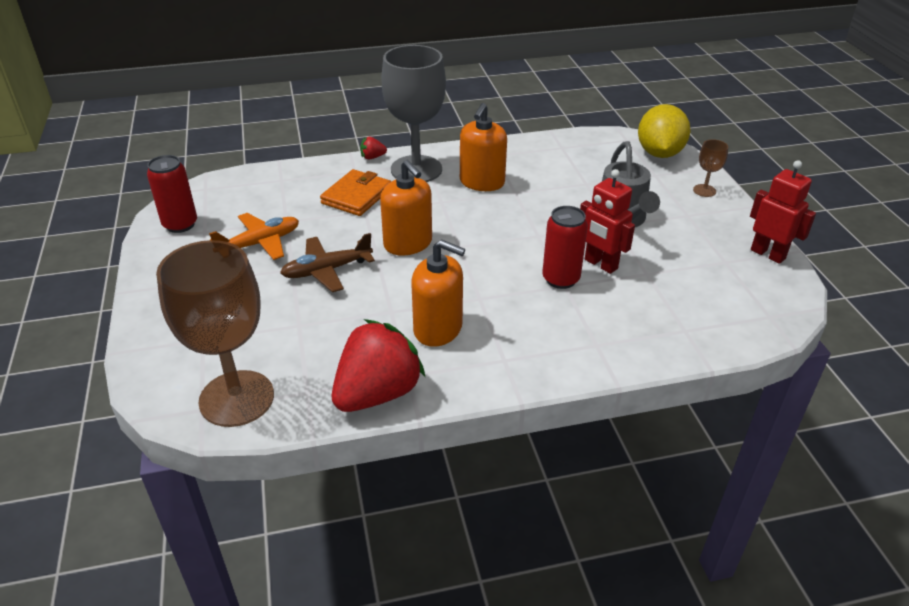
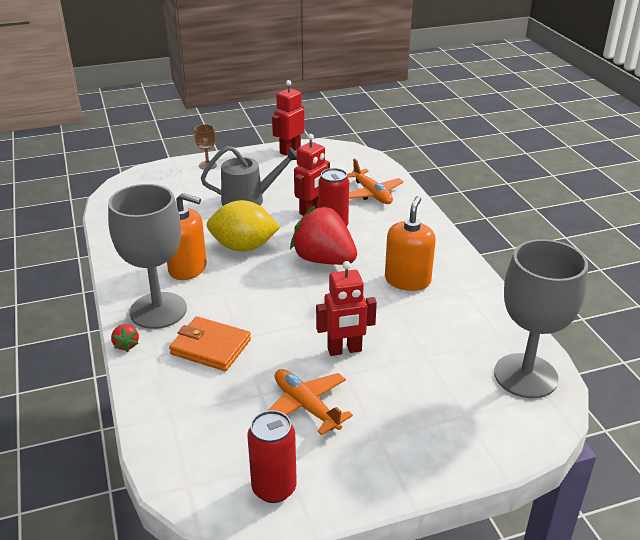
camera: 95 degrees left, 5 degrees down
(236, 398) = (525, 376): brown goblet -> grey goblet
(326, 270) = (344, 350): brown plane -> red robot
(377, 393) = (487, 303): red strawberry -> red strawberry (324, 260)
(408, 243) = (295, 305): orange soap dispenser -> none
(652, 320) = (372, 194): none -> orange plane
(659, 153) = (146, 180): yellow lemon -> yellow lemon (243, 247)

